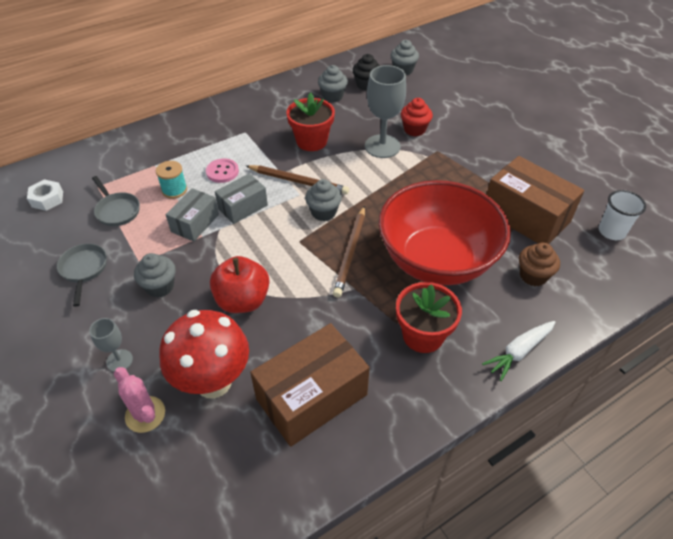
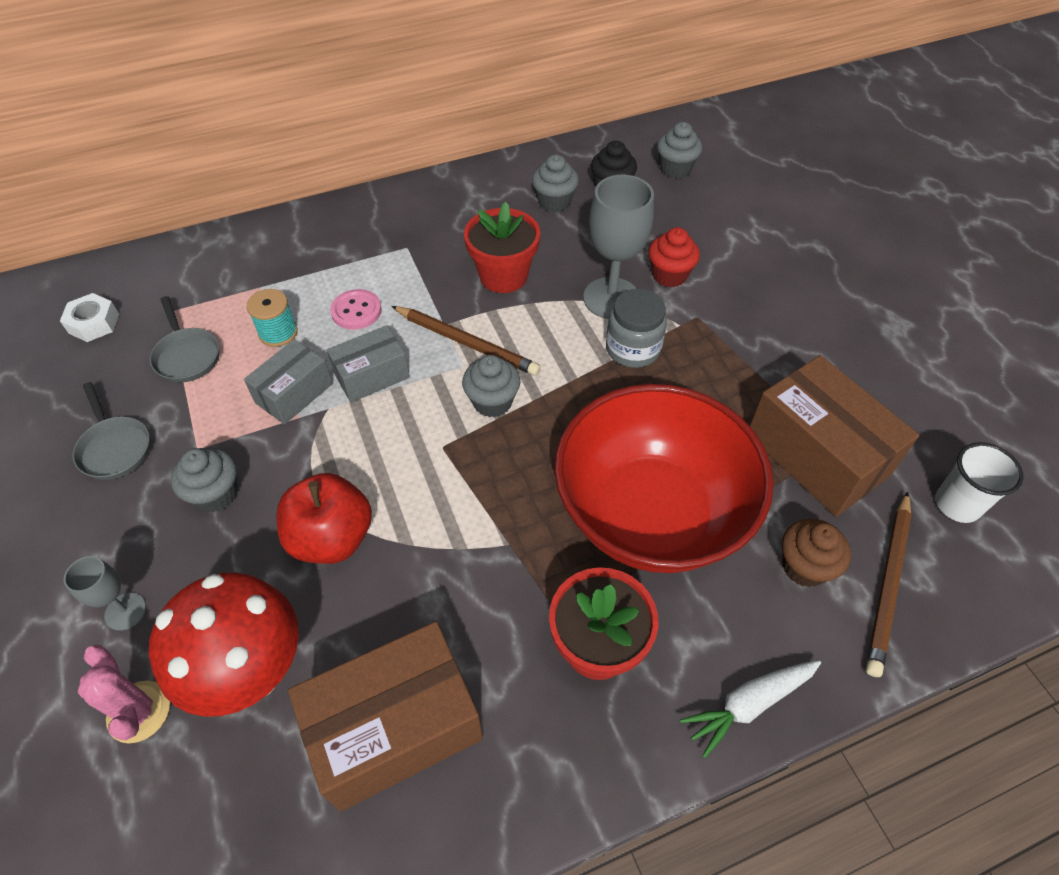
camera: 10 degrees right, 5 degrees up
(84, 269) = (115, 448): grey pan -> grey pan turned 150 degrees clockwise
(351, 252) = (518, 479): brown pencil -> brown pencil (888, 584)
(402, 173) = (632, 349): none -> grey jar

